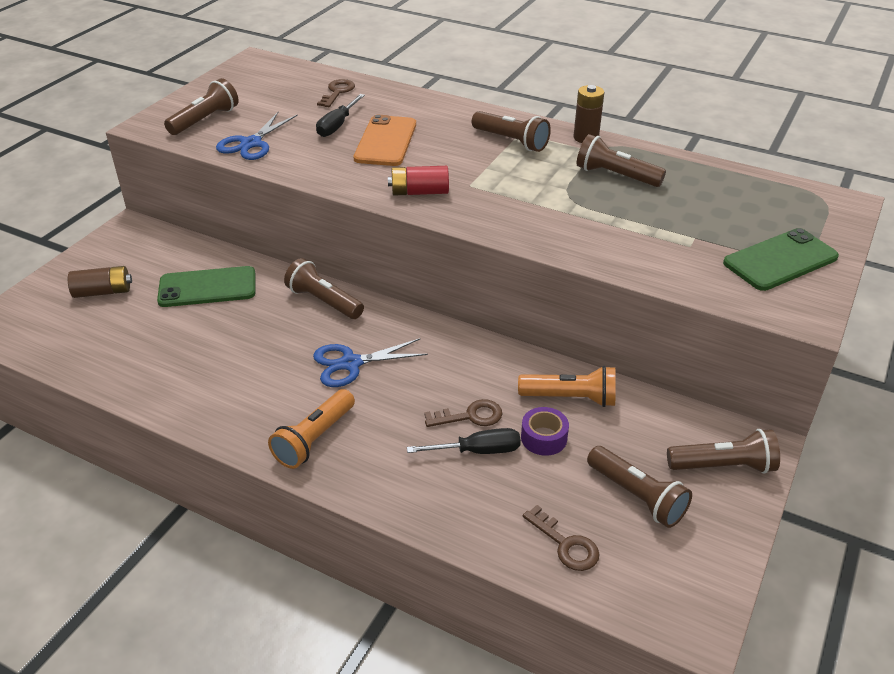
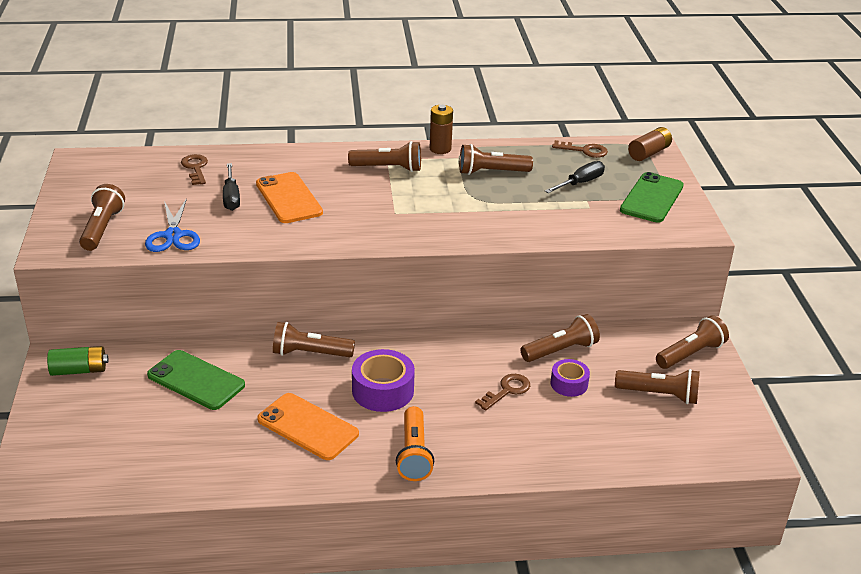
camera: 35 degrees left, 5 degrees down
(103, 292) = (100, 421): brown battery -> brown battery (649, 153)
(134, 243) = (79, 370): none -> green battery
(207, 287) = (196, 380): green phone -> green phone turned 75 degrees clockwise
(250, 369) = (308, 427): none -> orange phone
(351, 363) = (383, 390): blue scissors -> purple tape
(419, 192) = (363, 230): red battery -> none
(478, 451) = (536, 411): black screwdriver -> black screwdriver (581, 183)
(565, 544) = (645, 443): brown key -> brown key (584, 150)
(571, 398) = (560, 350): orange flashlight -> brown flashlight

